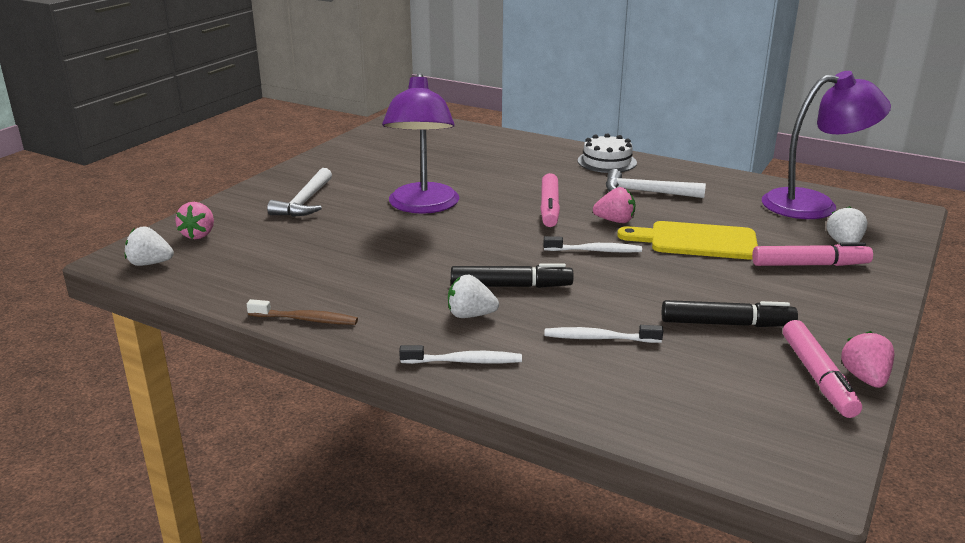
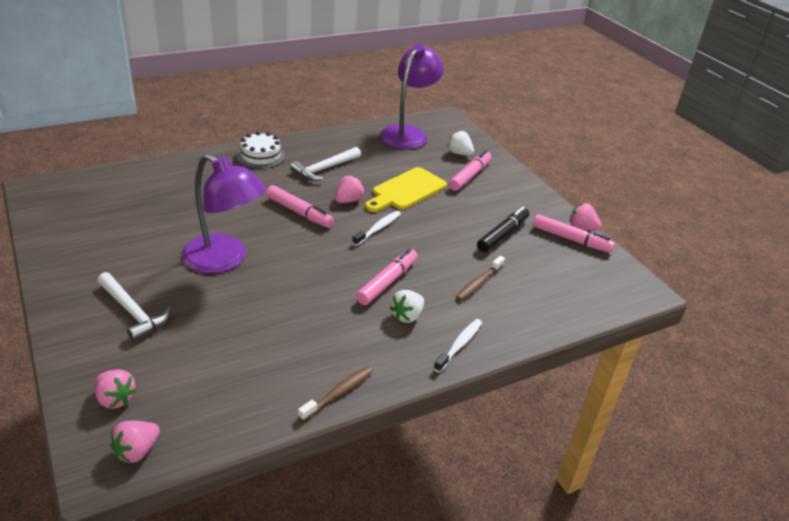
camera: 60 degrees left, 10 degrees up
(150, 263) = (137, 451): white strawberry -> pink strawberry
(511, 286) = (387, 282): black marker -> pink marker
(598, 338) = (479, 283): white toothbrush -> brown toothbrush

